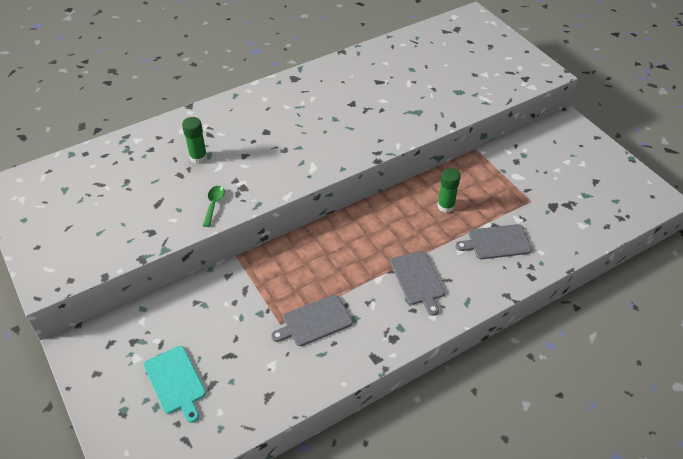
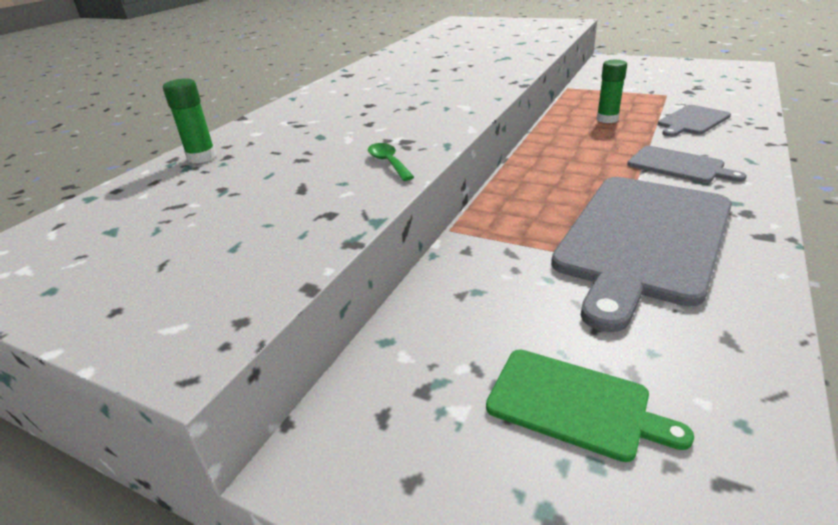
camera: 30 degrees left, 15 degrees down
(175, 382) = (574, 404): turquoise cutting board -> green cutting board
(198, 157) = (309, 141): green glue stick -> green glue stick (202, 157)
(314, 321) = (642, 239): grey cutting board -> grey cutting board, size x2.04

